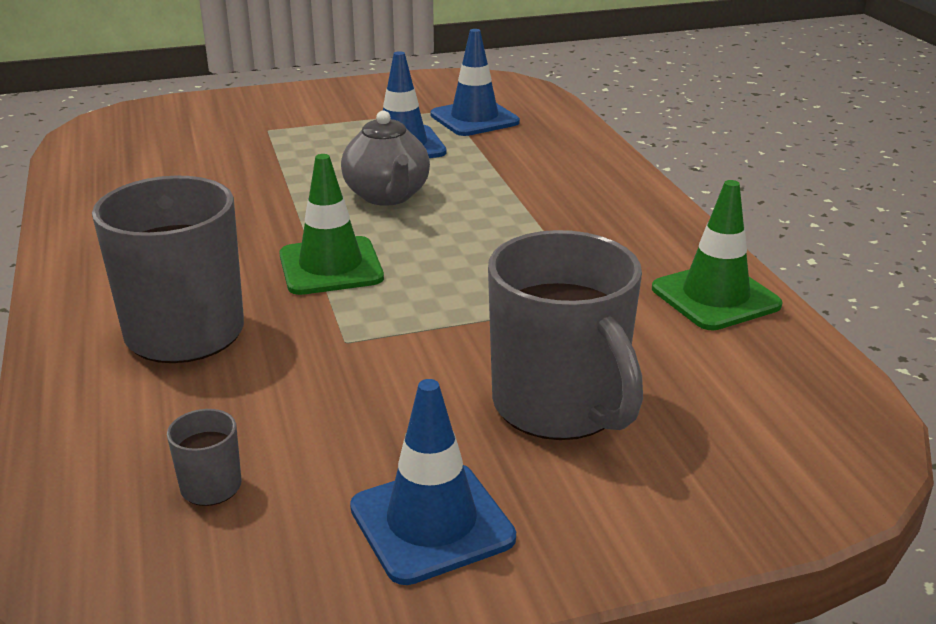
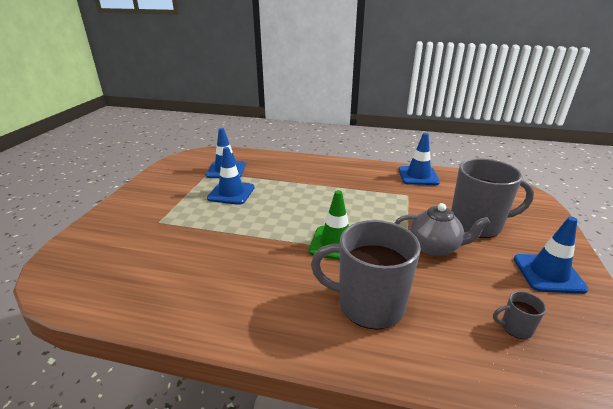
camera: 60 degrees left, 0 degrees up
(387, 196) = (279, 211): grey teapot -> grey teapot (434, 247)
(715, 297) = (418, 176): green traffic cone -> blue traffic cone

